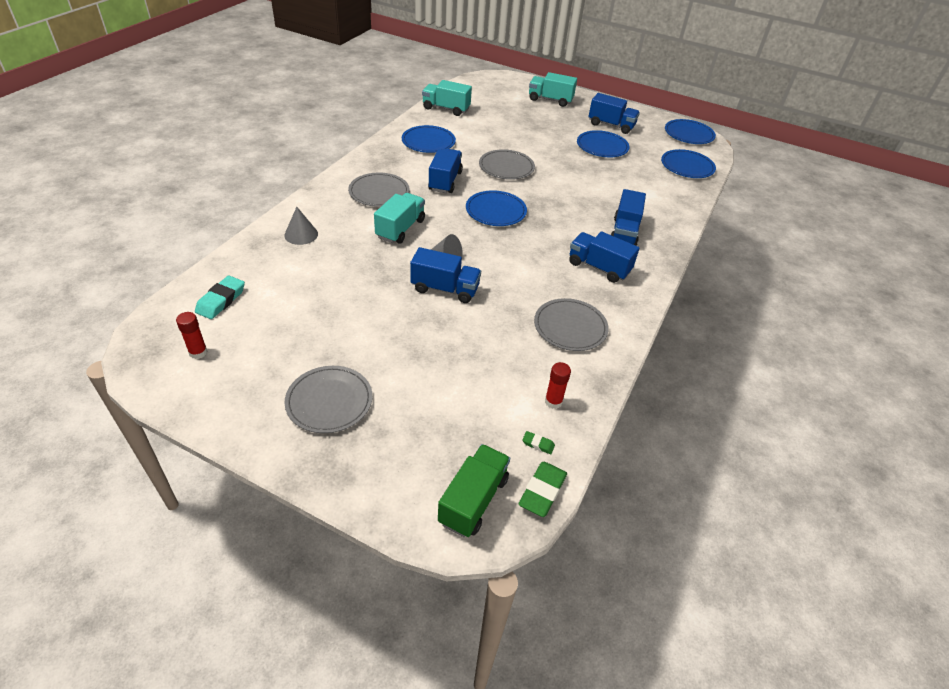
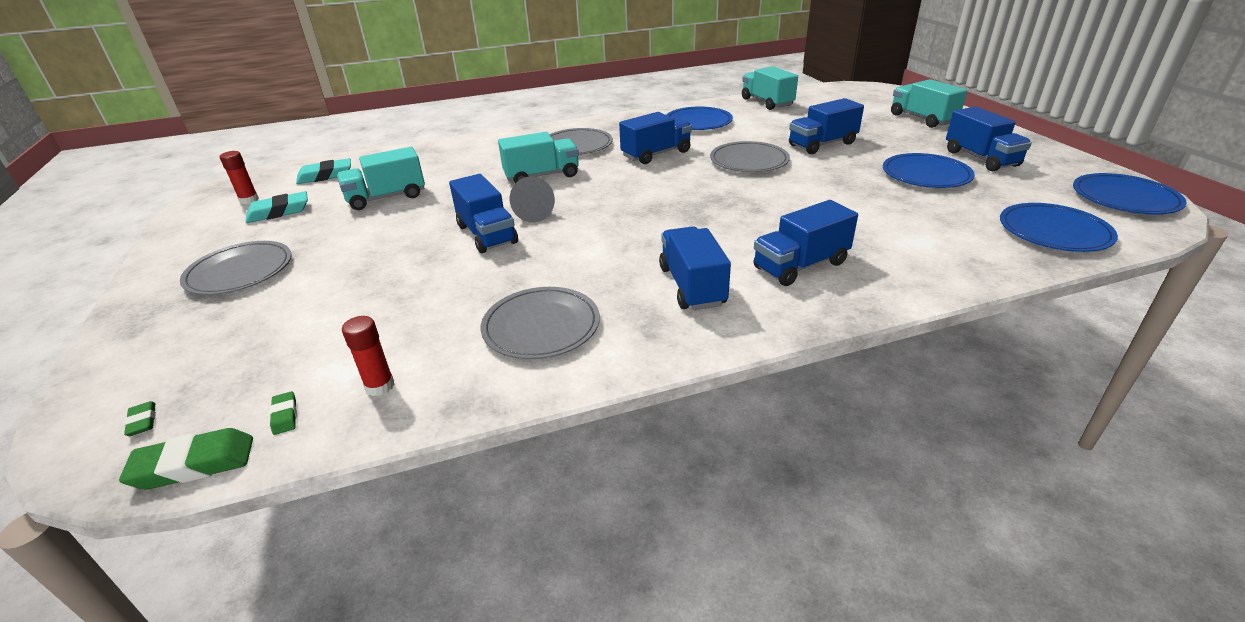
camera: 50 degrees right, 10 degrees down
(252, 348) = (279, 212): none -> turquoise eraser
(301, 234) = (458, 154): grey cone -> none
(319, 295) = (386, 197): none -> turquoise truck
(473, 500) = (142, 421): green truck -> green eraser
(496, 211) = (664, 192): blue plate -> none
(527, 139) = (822, 144): none -> blue truck

